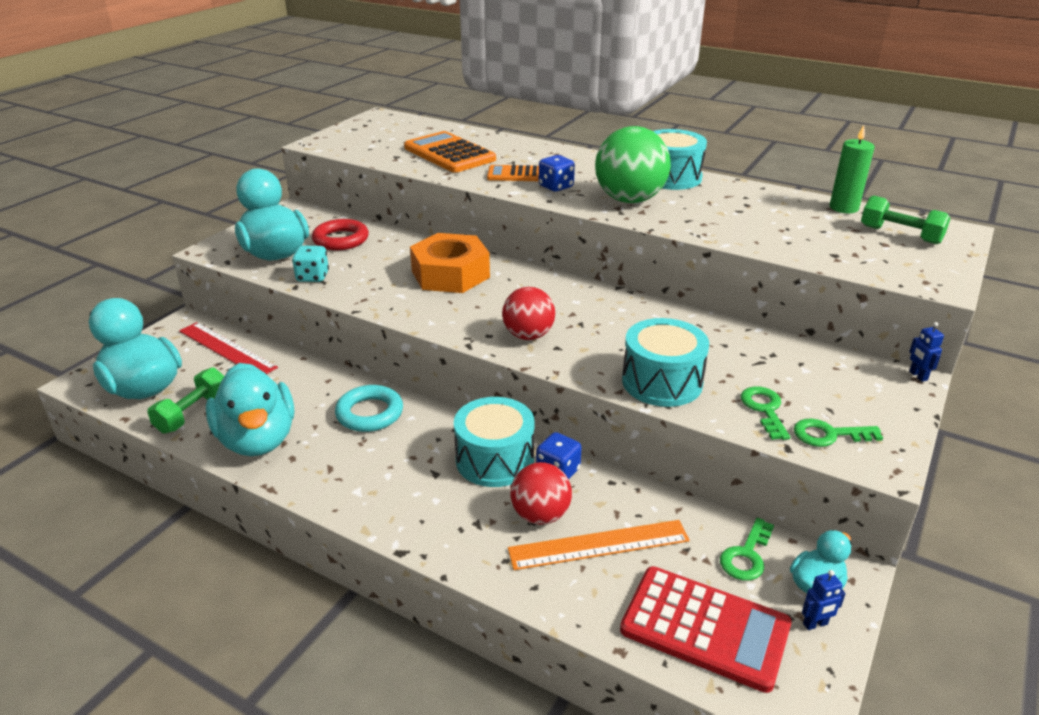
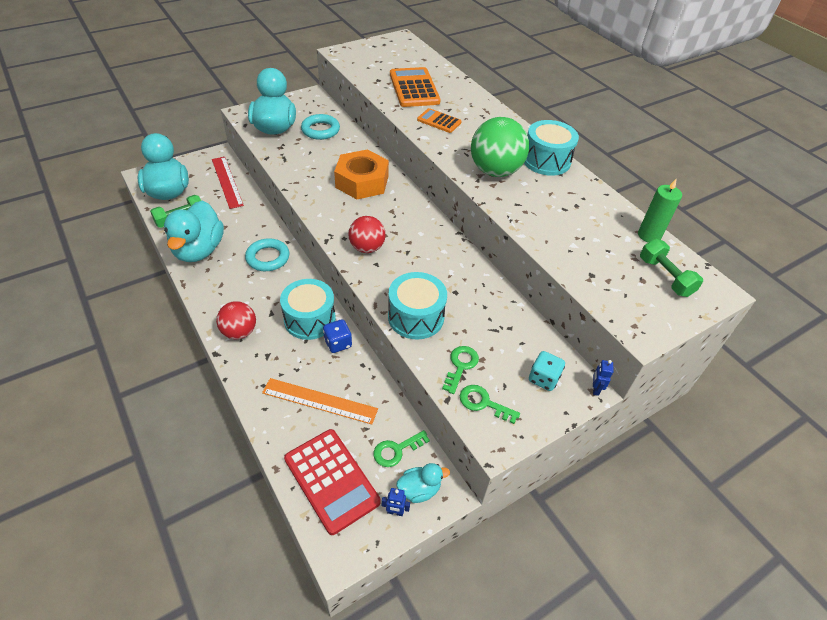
camera: 25 degrees right, 15 degrees up
(312, 277) = (281, 154): turquoise dice -> turquoise dice (543, 379)
(341, 240) = (320, 130): red ring -> turquoise ring
(540, 515) = (304, 367): red ball -> red ball (239, 332)
(556, 187) = (456, 142): blue dice -> none

